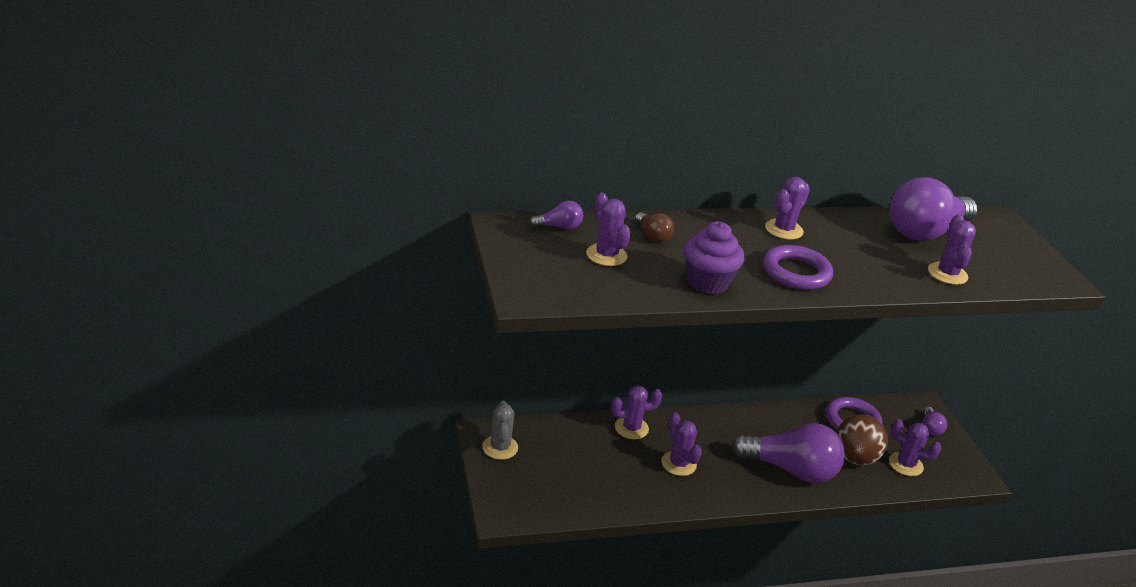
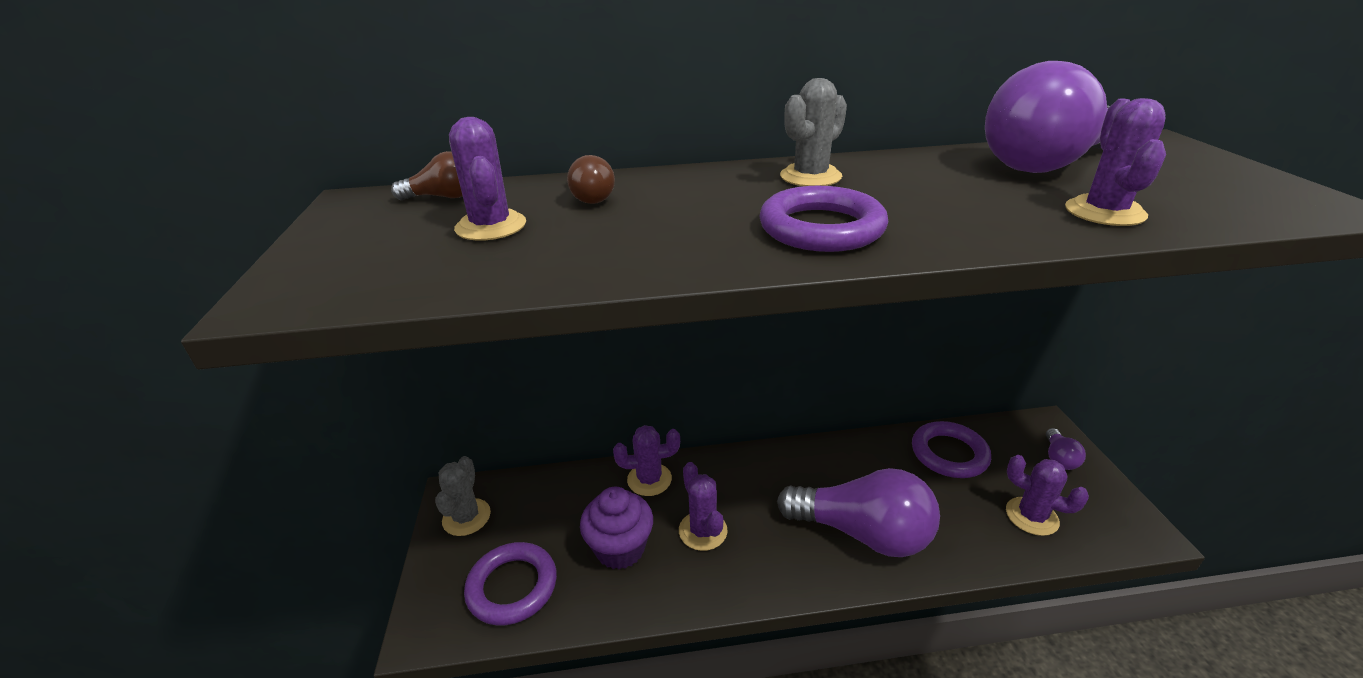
camera: 10 degrees right, 0 degrees up
(552, 492) = (512, 587): none -> purple ring
(559, 227) = (443, 197): purple light bulb -> brown light bulb
(707, 282) = (649, 253): purple cupcake -> purple cupcake (620, 548)
(784, 229) = (810, 176): purple cactus -> grey cactus
(855, 458) = (956, 510): brown ball -> none

